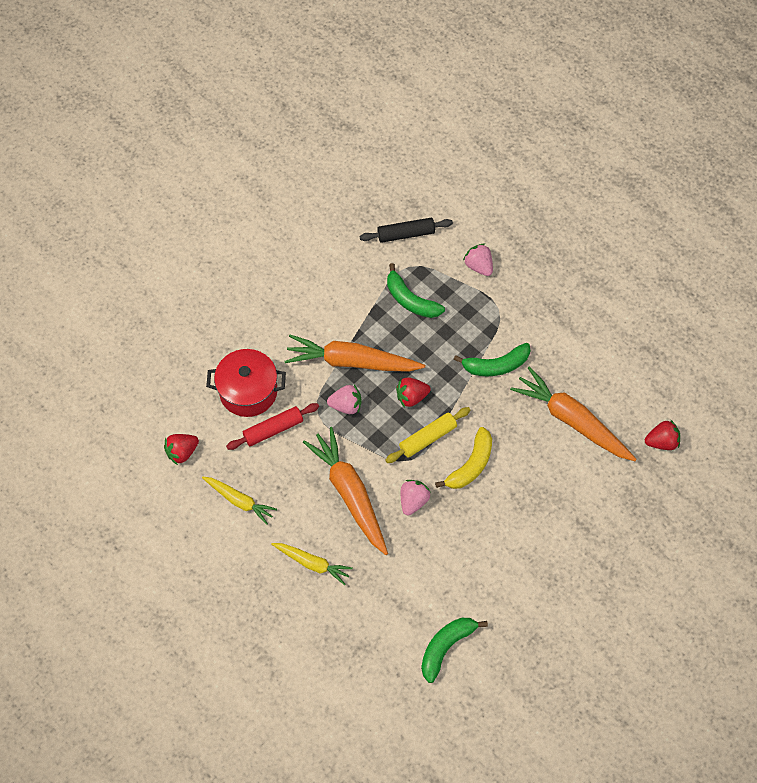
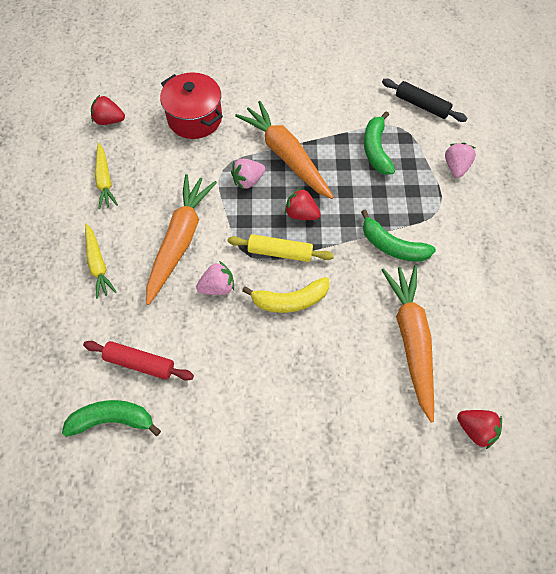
camera: 45 degrees right, 0 degrees up
(273, 429) = (181, 155): red rolling pin -> red rolling pin (140, 363)
(346, 405) = (248, 180): pink strawberry -> pink strawberry turned 105 degrees clockwise

